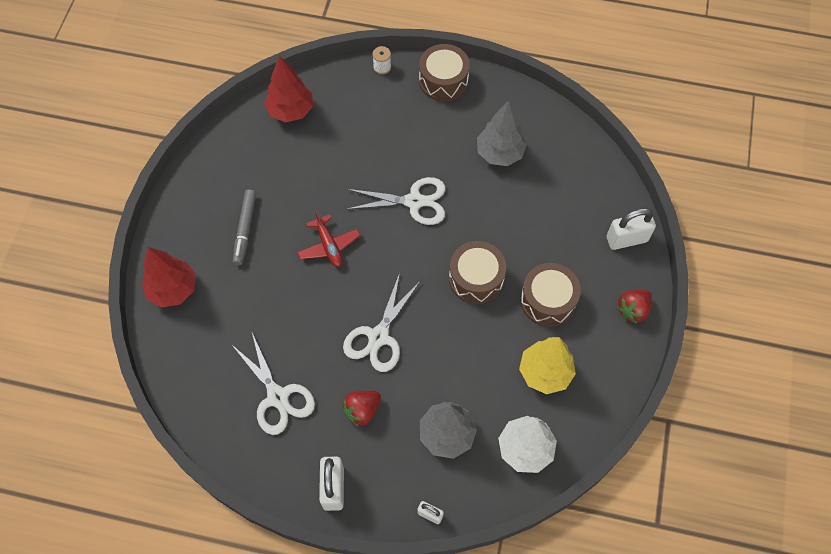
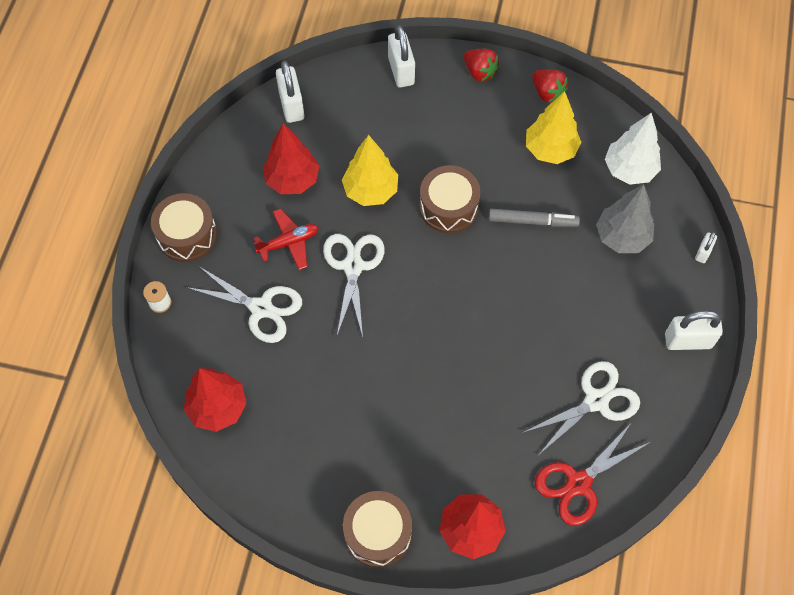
camera: 90 degrees left, 0 degrees up
(203, 376) = (578, 483): none -> red scissors
(245, 229) = (388, 451): grey marker -> grey marker (532, 221)
(329, 245) = (410, 355): red plane -> red plane (289, 243)
(362, 410) = (604, 316): red strawberry -> red strawberry (547, 93)
(378, 337) = (520, 301): white scissors -> white scissors (261, 308)
(491, 214) = (371, 191): none -> yellow tree
(500, 153) = (292, 180): grey tree -> red tree
(548, 300) = (472, 143): brown drum -> brown drum (378, 533)
(578, 150) = (291, 105): none -> white padlock

